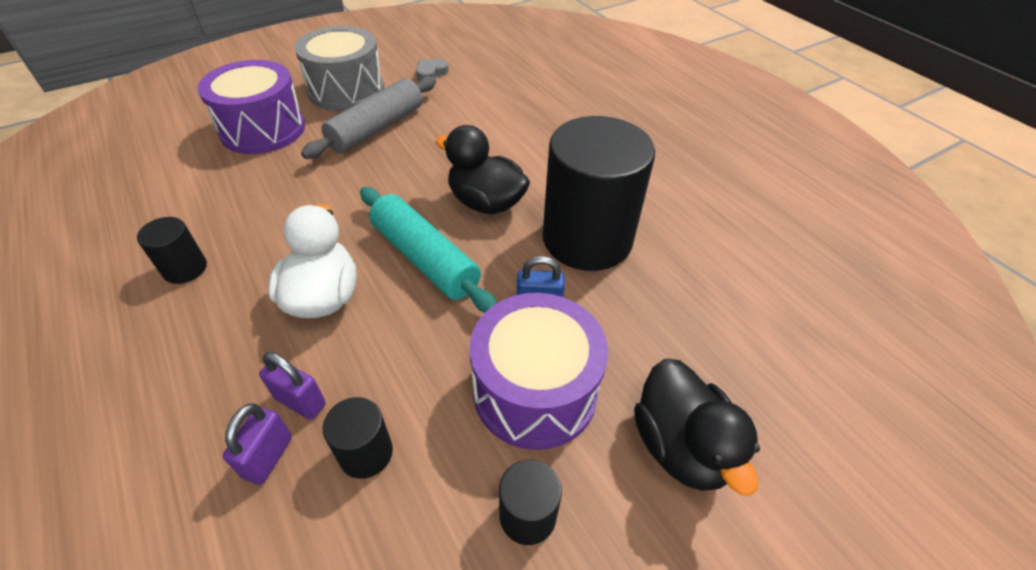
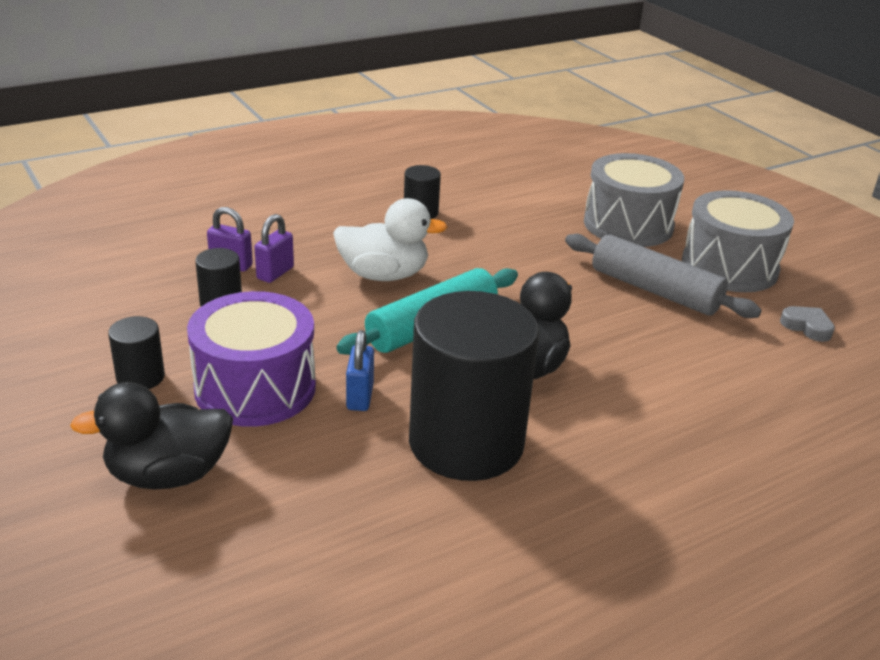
camera: 90 degrees right, 15 degrees down
(263, 129) = (628, 225): purple drum -> grey drum

